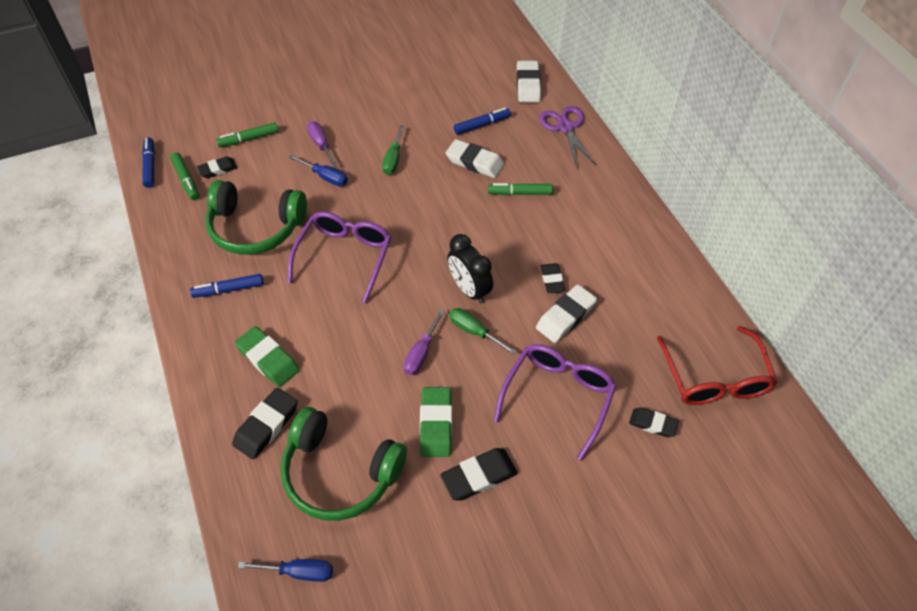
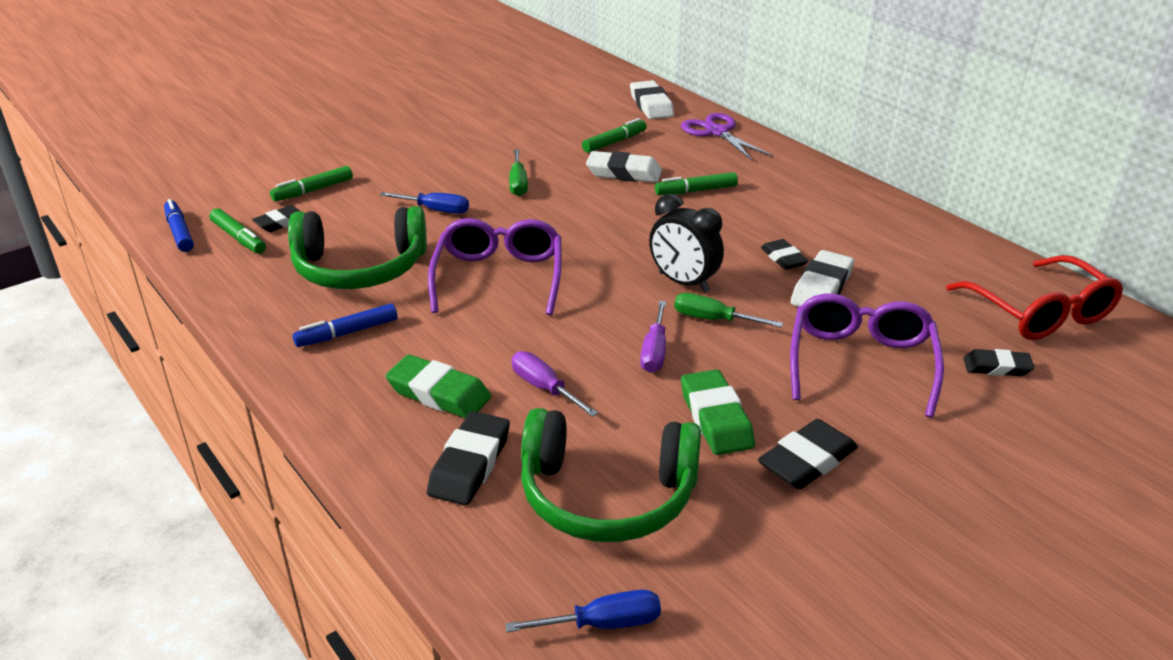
camera: 15 degrees left, 20 degrees down
(321, 145) = (415, 183): purple screwdriver -> purple screwdriver (545, 388)
(482, 125) = (614, 142): blue marker -> green marker

